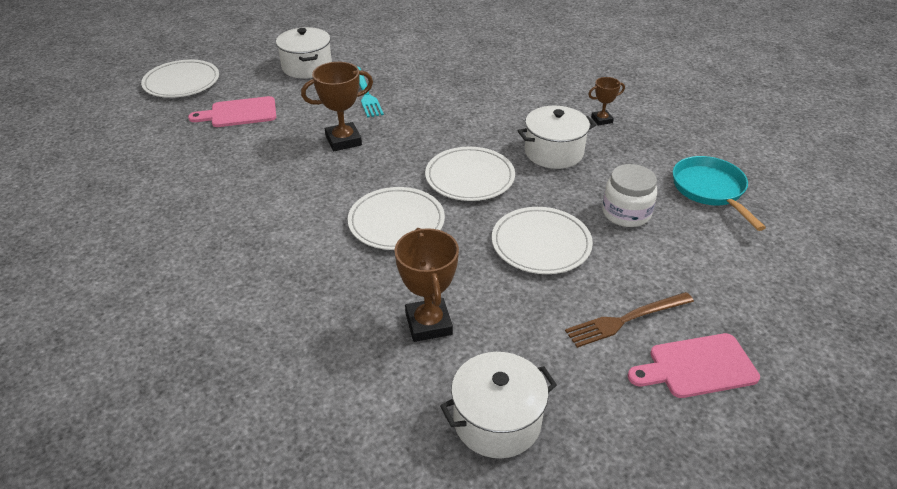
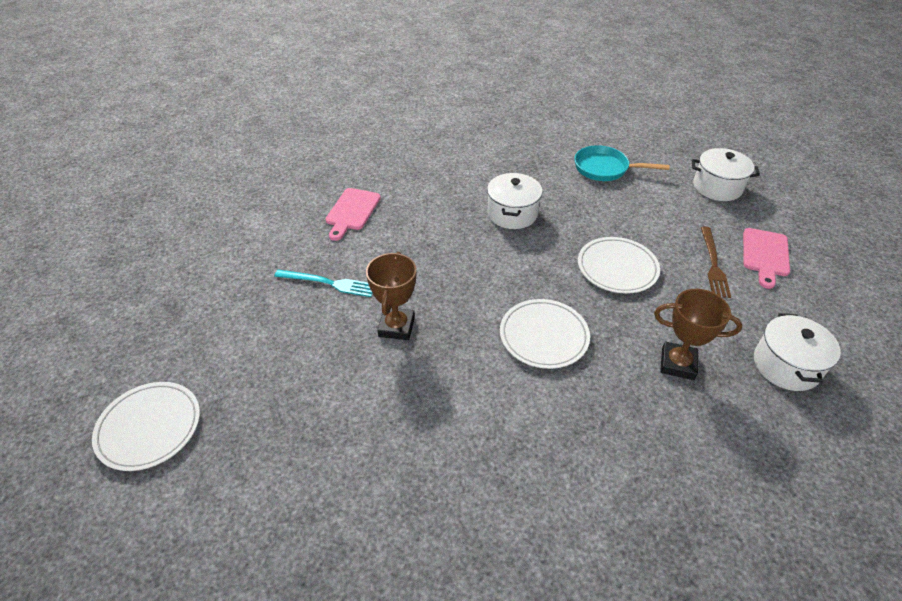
camera: 60 degrees left, 5 degrees up
(239, 113) = (273, 391): pink cutting board -> pink cutting board (352, 211)
(307, 67) = (233, 307): white pot -> white pot (717, 187)
(470, 177) = (512, 270): white plate -> none
(601, 120) = (489, 173): brown trophy -> none
(626, 213) = (606, 214): white jar -> none

